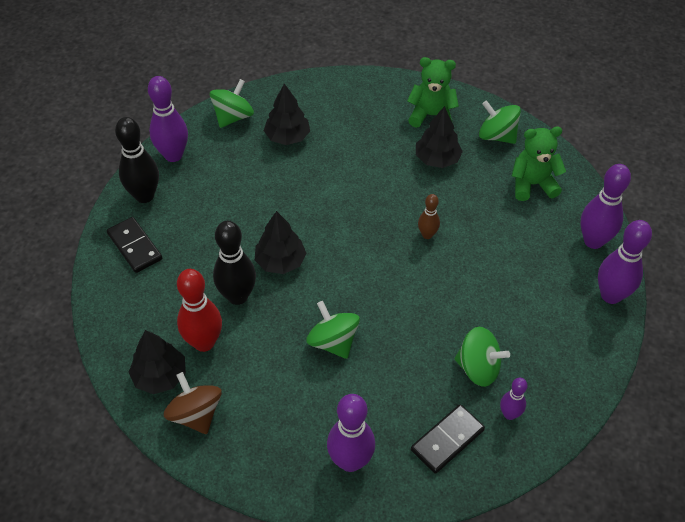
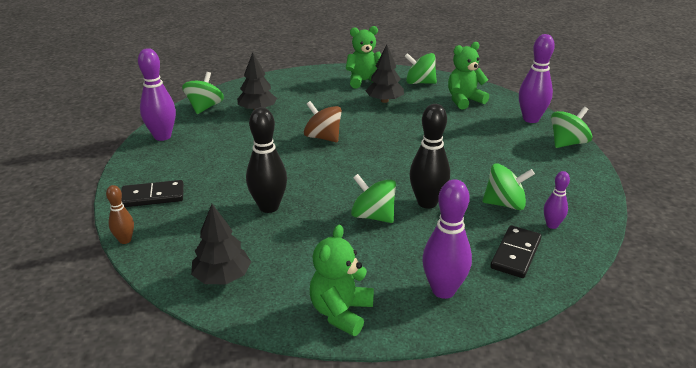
camera: 20 degrees left, 20 degrees down
(134, 246) = (152, 196): black domino -> black domino turned 45 degrees counterclockwise
(144, 196) = (147, 164): black bowling pin -> black bowling pin (427, 203)
(196, 414) = (274, 296): brown spinning top -> brown spinning top (323, 137)
(204, 342) = (254, 243): red bowling pin -> none
(245, 454) = (341, 312): none -> green teddy bear
(280, 261) = (295, 178): black tree -> none
(427, 235) = (406, 139): brown bowling pin -> brown bowling pin (125, 240)
(611, 295) = (567, 143): purple bowling pin -> green spinning top

